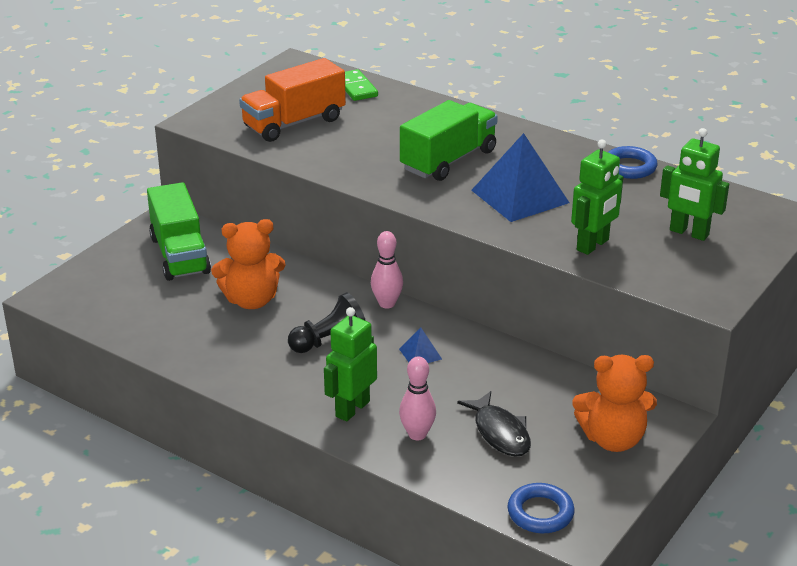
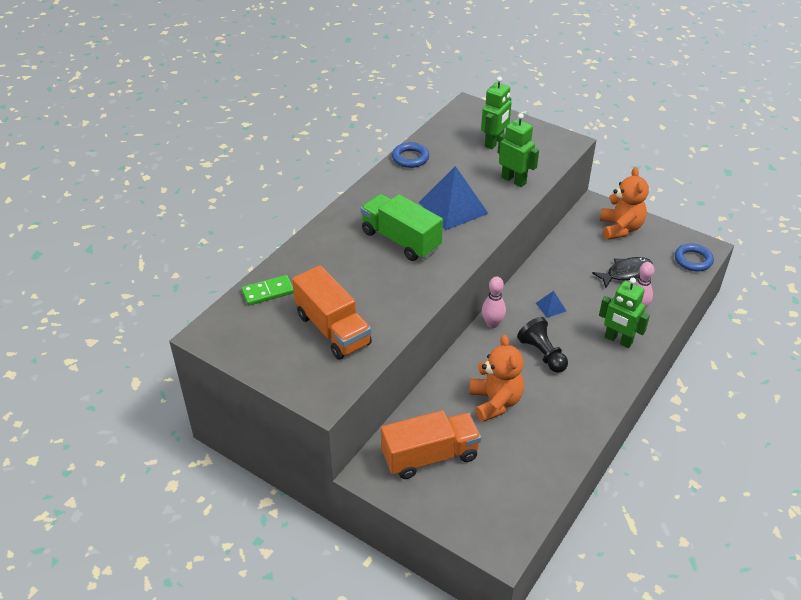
camera: 90 degrees left, 10 degrees up
(180, 255) = (430, 456): green truck -> orange truck

